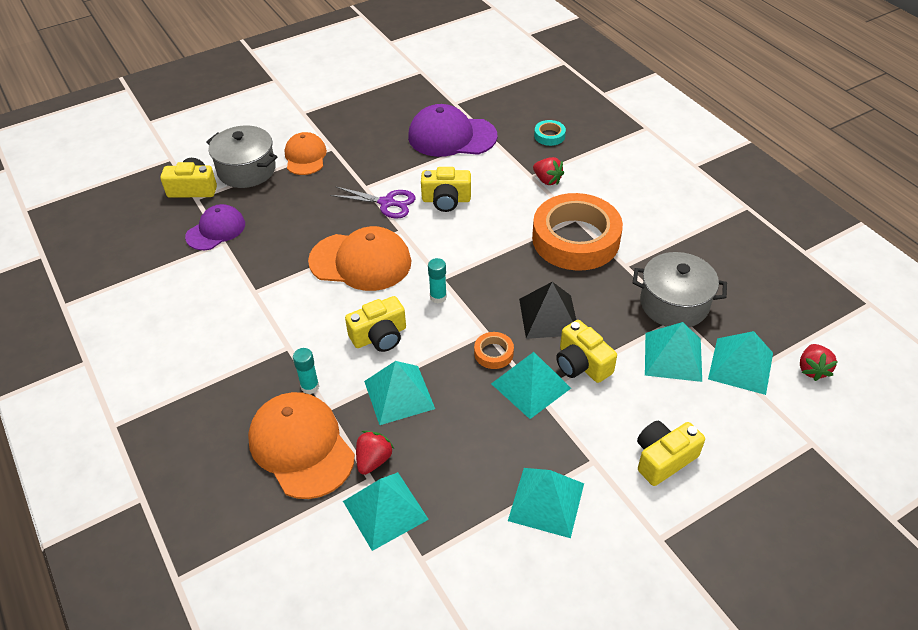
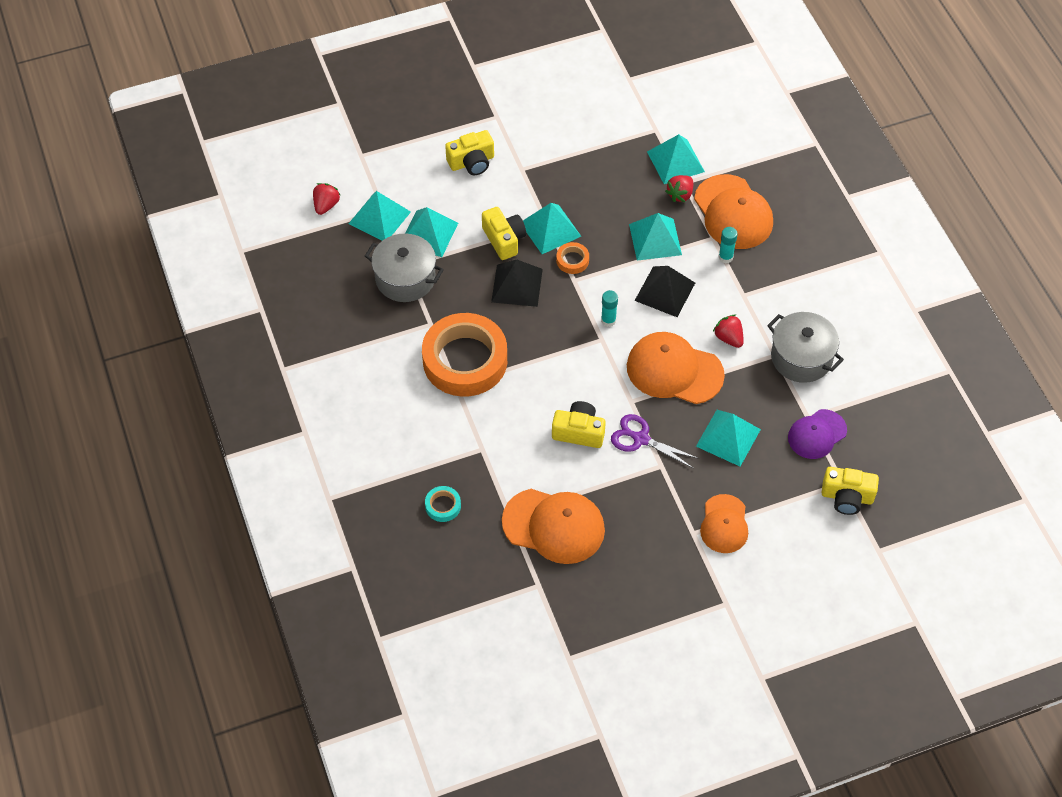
camera: 170 degrees left, 10 degrees up
(246, 170) = (790, 515): grey pot -> grey pot (801, 357)
(379, 336) = (665, 291): yellow camera -> black pyramid
(451, 136) = (554, 526): purple cap -> orange cap
(546, 502) = (564, 149): turquoise pyramid -> turquoise pyramid (728, 437)
(547, 180) = (467, 440): red strawberry -> red strawberry (728, 338)

